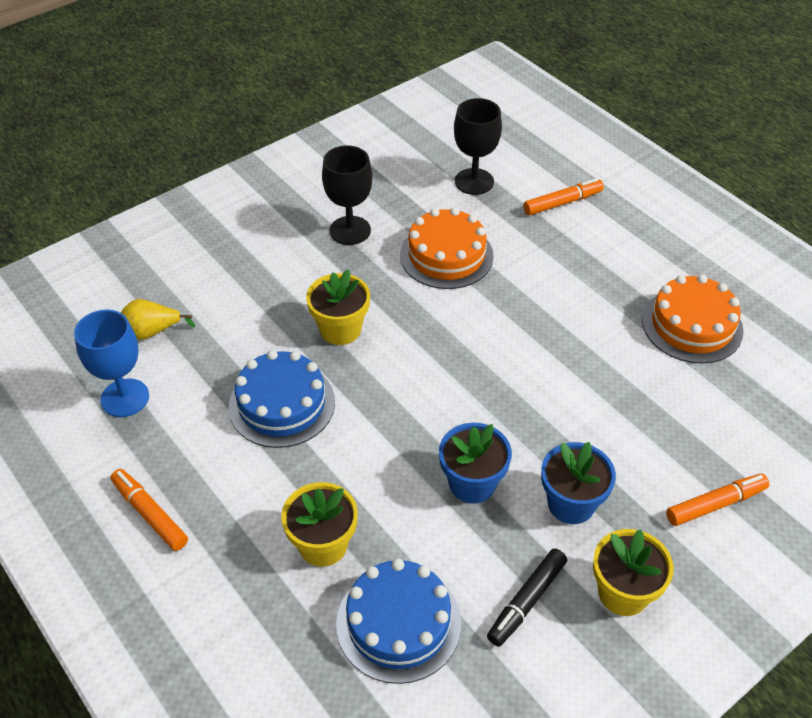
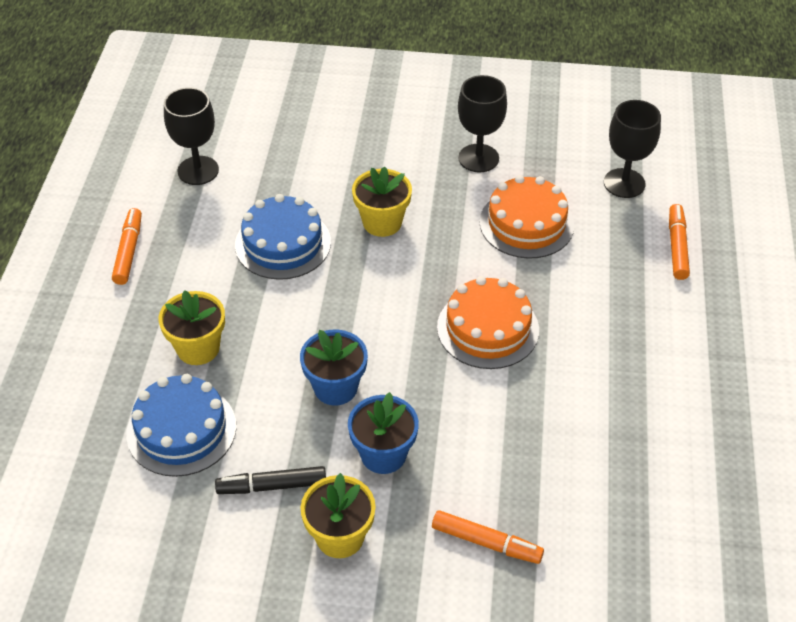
camera: 45 degrees right, 0 degrees up
(125, 398) = (198, 170): blue goblet -> black goblet
(153, 332) = (263, 140): yellow pear -> none
(562, 203) = (677, 247): orange marker -> orange marker turned 105 degrees counterclockwise
(692, 325) = (654, 412): orange cake -> orange cake (488, 328)

